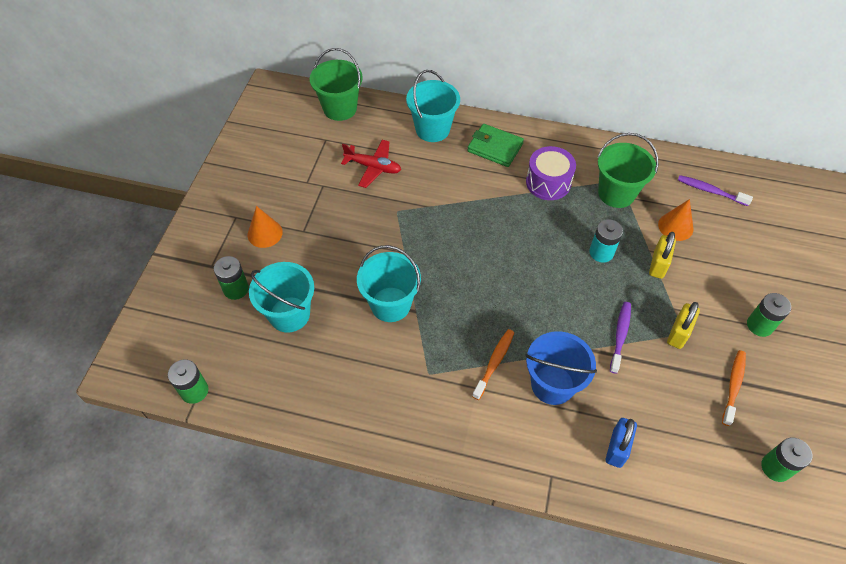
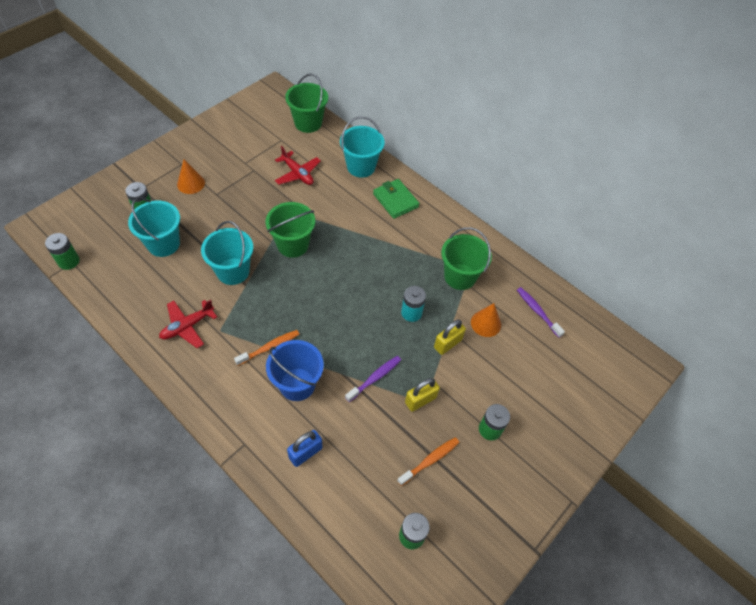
camera: 25 degrees right, 0 degrees up
(391, 388) = (187, 326): none -> red plane
(430, 244) = (293, 245): none -> green bucket
(548, 182) = (414, 244): purple drum -> none

